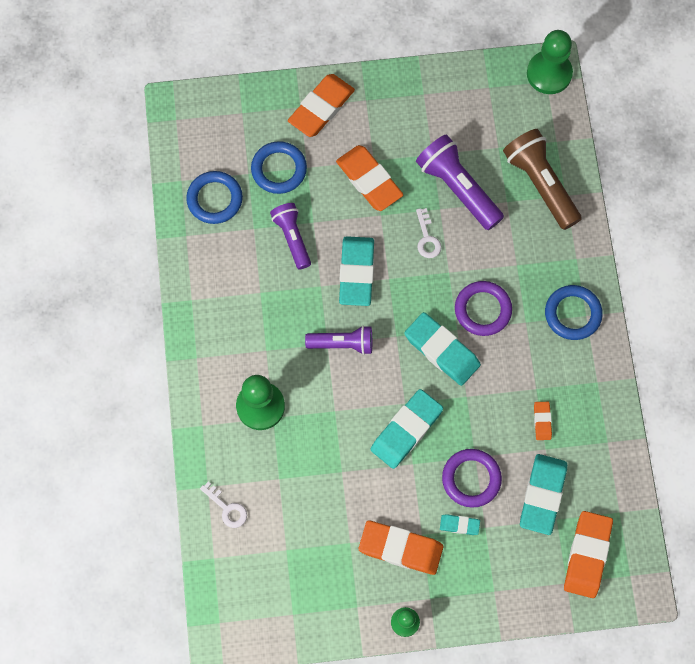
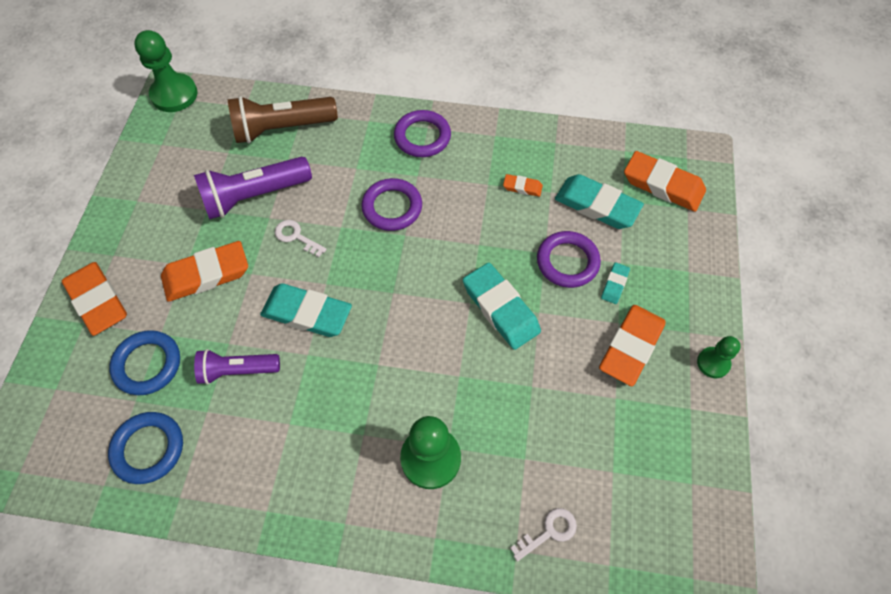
camera: 75 degrees left, 10 degrees down
(342, 343) = (383, 348): purple flashlight -> none
(427, 238) = (296, 237): white key -> white key turned 150 degrees counterclockwise
(442, 350) = (423, 254): turquoise eraser -> none
(572, 314) = (422, 137): blue ring -> purple ring

